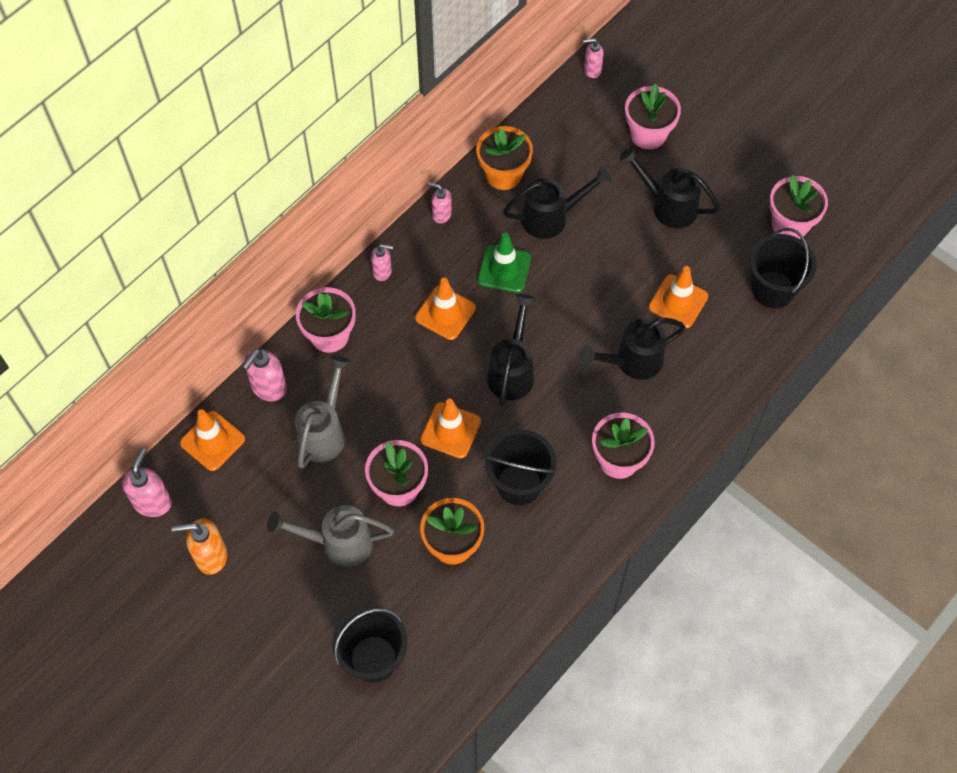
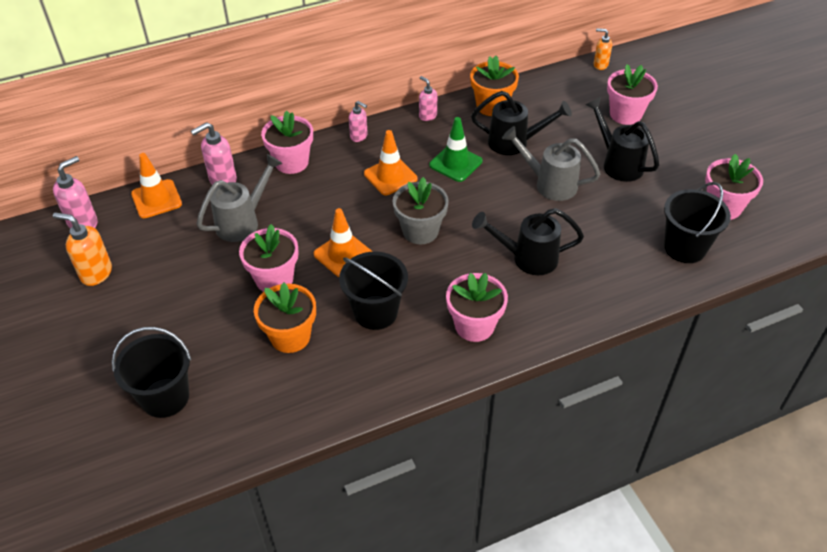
camera: 25 degrees right, 15 degrees down
(338, 543) = (199, 300): grey watering can -> grey watering can (549, 184)
(512, 370) = (420, 231): black watering can -> grey flower pot
(592, 70) = (600, 65): pink soap dispenser -> orange soap dispenser
(678, 301) = (592, 229): orange traffic cone -> none

